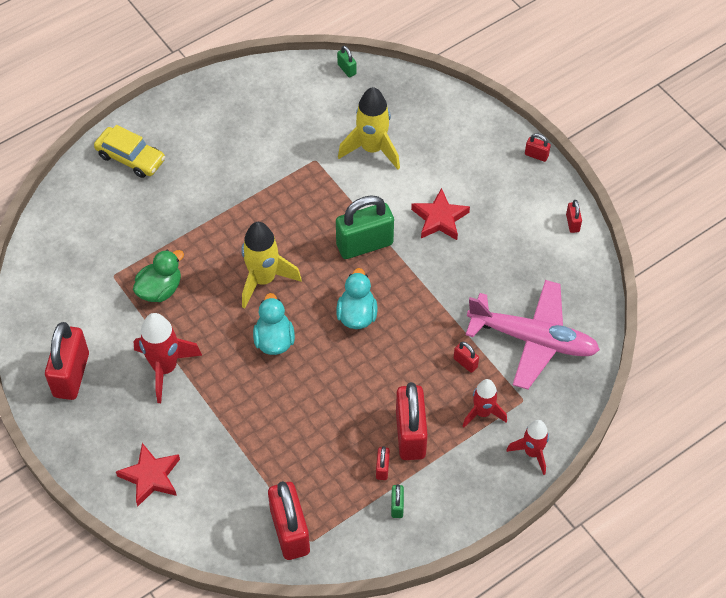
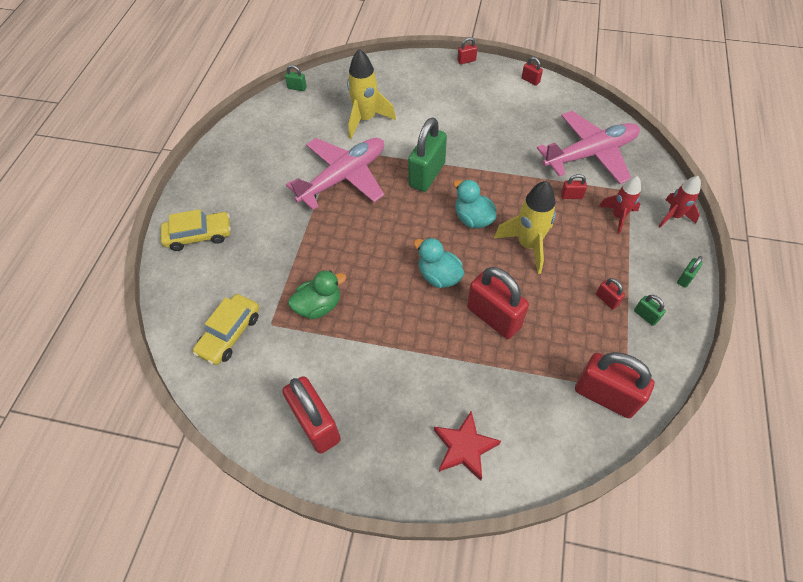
camera: 40 degrees left, 0 degrees up
(78, 259) = (229, 333): none -> yellow car
(160, 289) = (319, 306): green duck -> green duck turned 60 degrees clockwise
(165, 368) = (384, 357): red rocket -> none
(263, 280) = (386, 243): yellow rocket -> yellow rocket (528, 245)
(293, 192) = (343, 177): none -> pink plane
(410, 434) = (595, 264): red padlock -> red padlock (494, 317)
(439, 219) = (454, 129): red star -> none
(470, 507) = (685, 278): none -> green padlock

